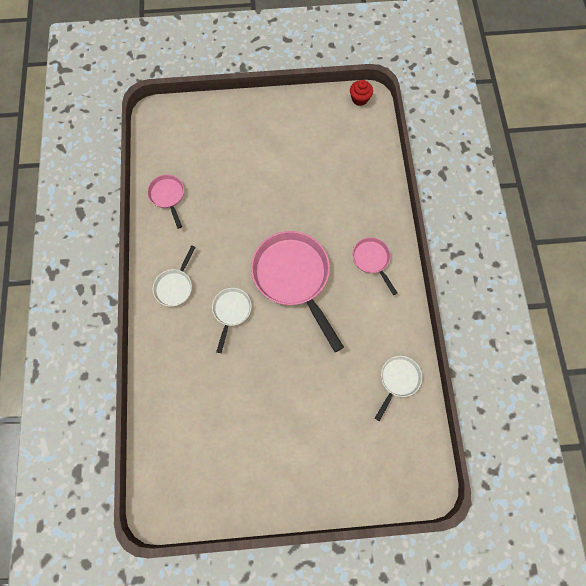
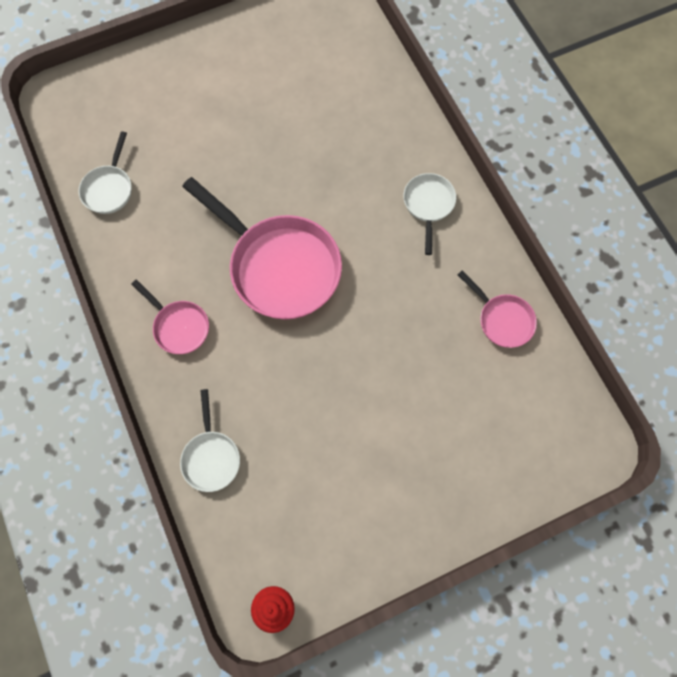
camera: 160 degrees right, 0 degrees up
(231, 311) = (343, 199): white pan -> white pan (211, 456)

